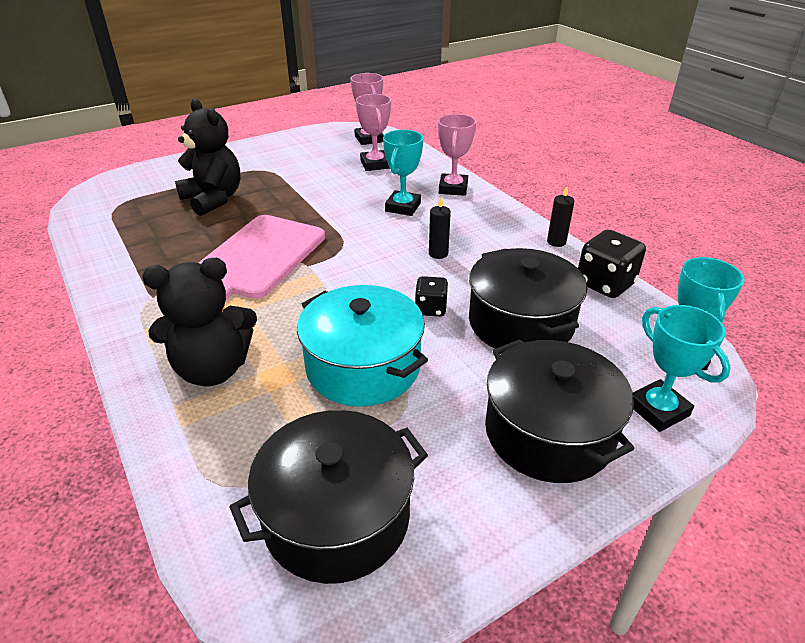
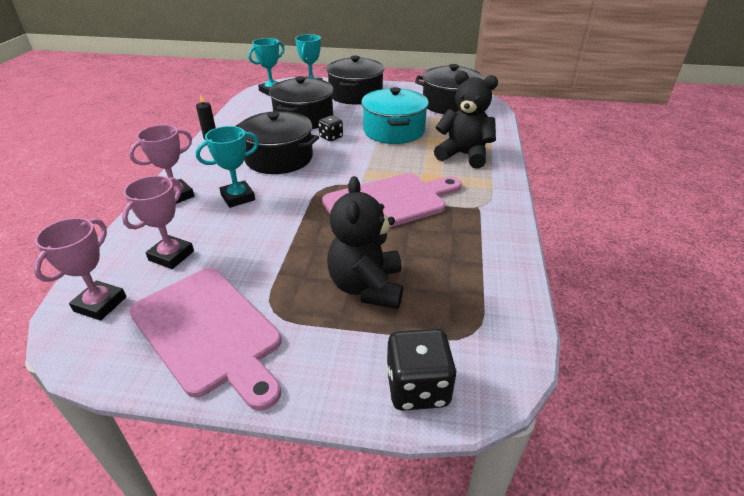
camera: 140 degrees left, 0 degrees up
(289, 152) = (209, 332): none -> pink cutting board
(438, 254) = (279, 158): black candle -> black pot
(605, 284) = (238, 115): black dice -> black dice (417, 388)

